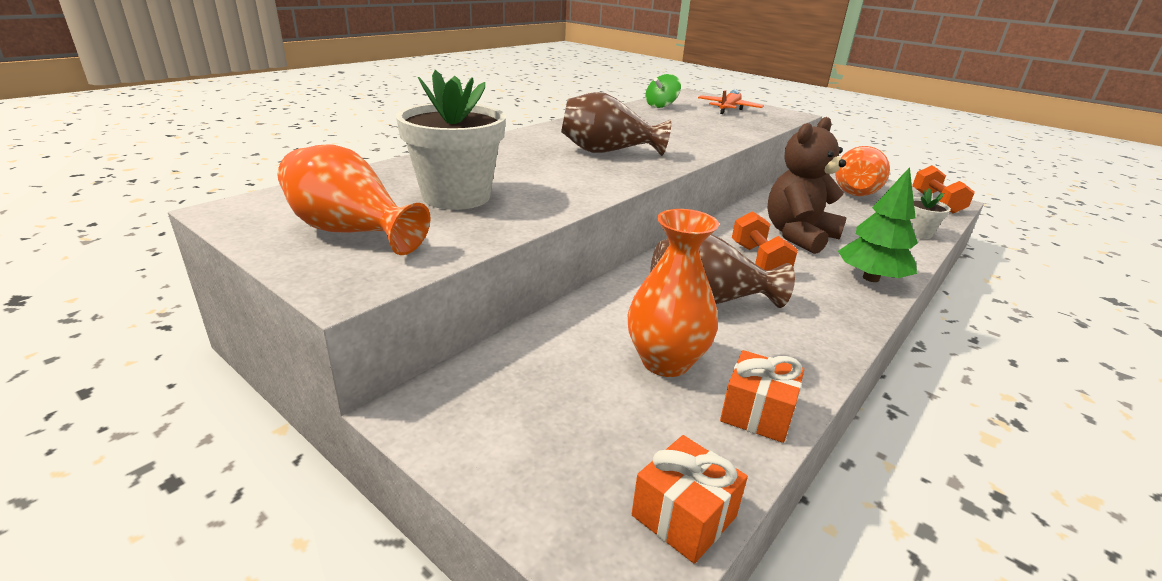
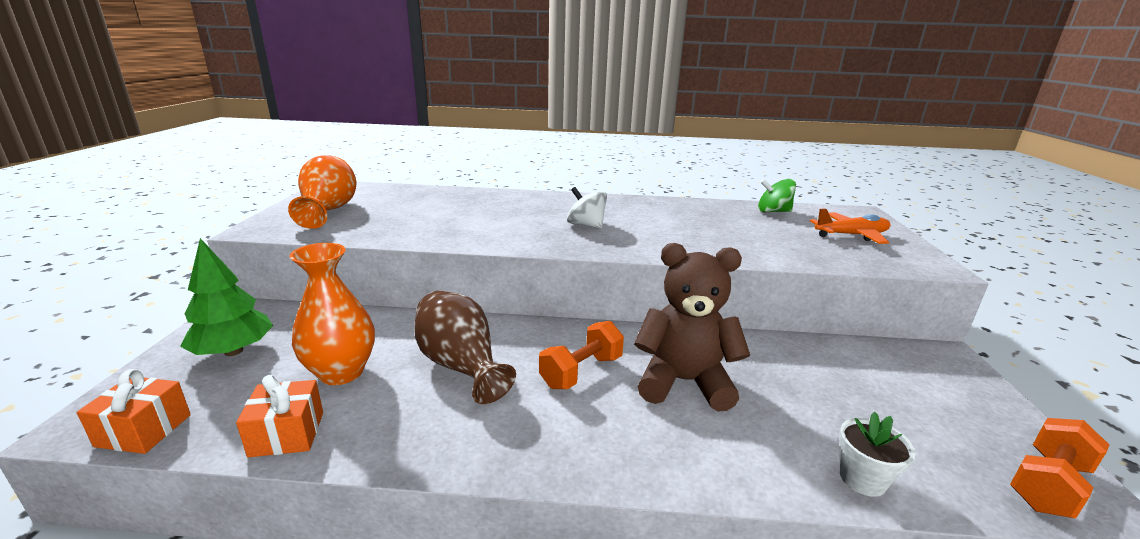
camera: 55 degrees right, 5 degrees down
(456, 196) = (414, 214): white flower pot -> none
(607, 152) = (586, 225): brown vase -> white spinning top
(855, 191) = (919, 396): orange vase -> none
(870, 278) = (638, 456): green tree -> green tree (234, 351)

